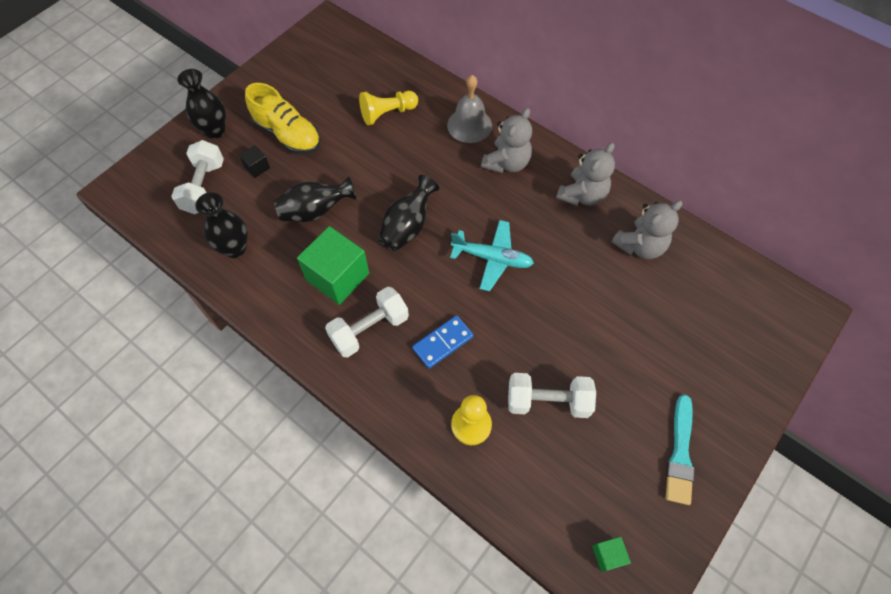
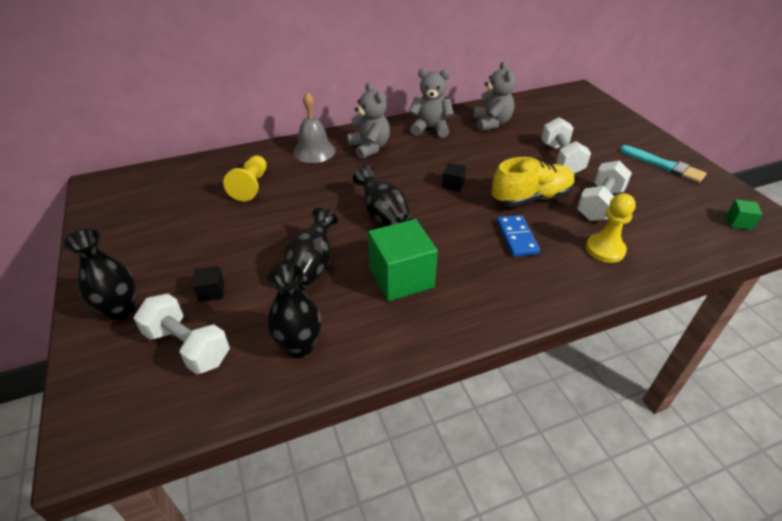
camera: 60 degrees left, 20 degrees down
(287, 135) = (197, 255): yellow shoe -> yellow shoe (531, 198)
(369, 329) = (475, 276): white dumbbell -> white dumbbell (561, 159)
(492, 258) = (453, 184): turquoise plane -> black cube
(582, 195) = (430, 129): grey teddy bear -> grey teddy bear turned 60 degrees counterclockwise

